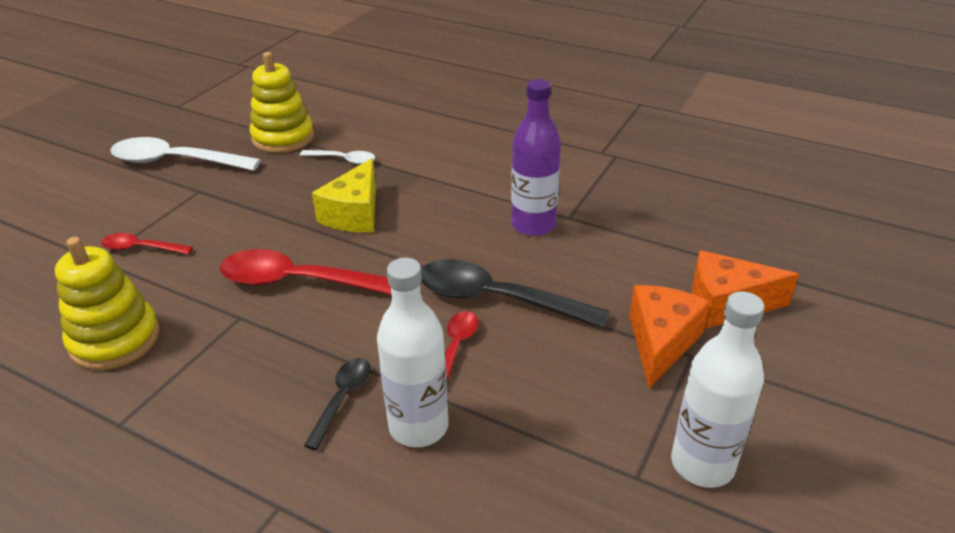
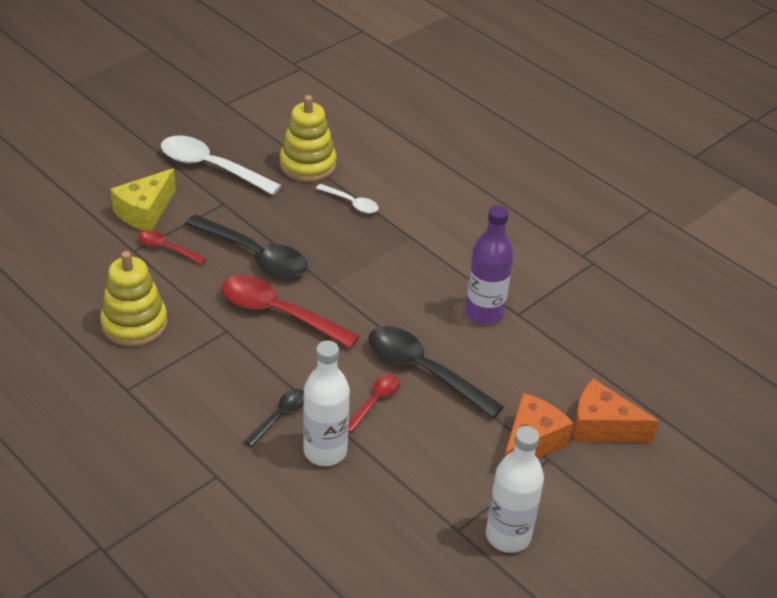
camera: 15 degrees right, 5 degrees up
(250, 230) = (254, 255): none -> black spoon
(354, 214) = (342, 261): yellow cheese -> yellow cheese (145, 212)

